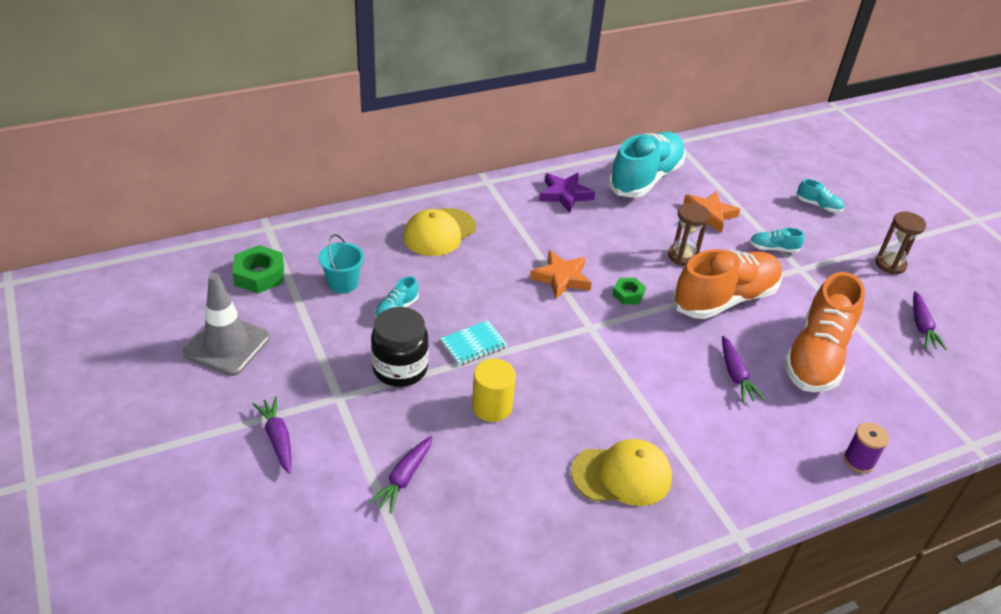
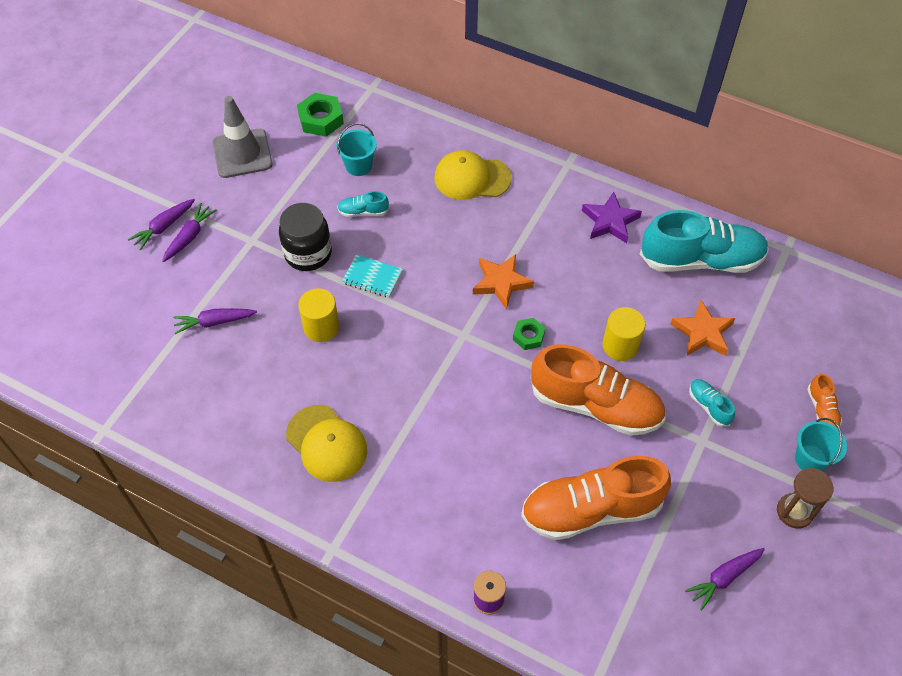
camera: 55 degrees right, 15 degrees up
(683, 256) = (620, 346): brown hourglass -> yellow cylinder
(735, 375) = (506, 461): purple carrot -> purple carrot (164, 227)
(818, 205) = (822, 409): turquoise shoe -> orange shoe
(853, 233) = (810, 459): none -> turquoise bucket

